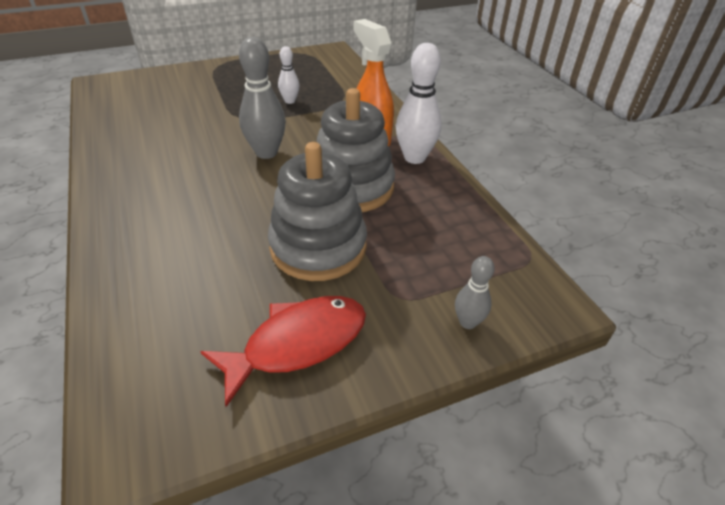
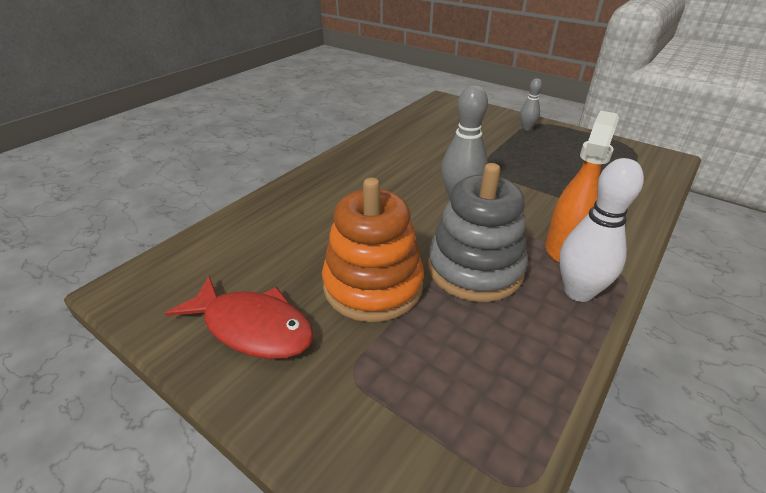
camera: 60 degrees right, 5 degrees down
(290, 101) = (547, 176): white bowling pin -> none
(318, 247) = (373, 285): grey stacking toy -> orange stacking toy
(467, 322) = (357, 452): grey bowling pin -> grey bowling pin (526, 128)

